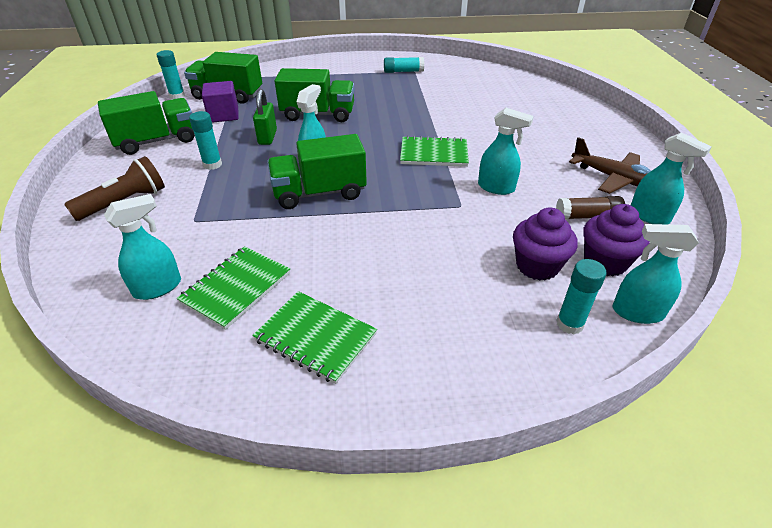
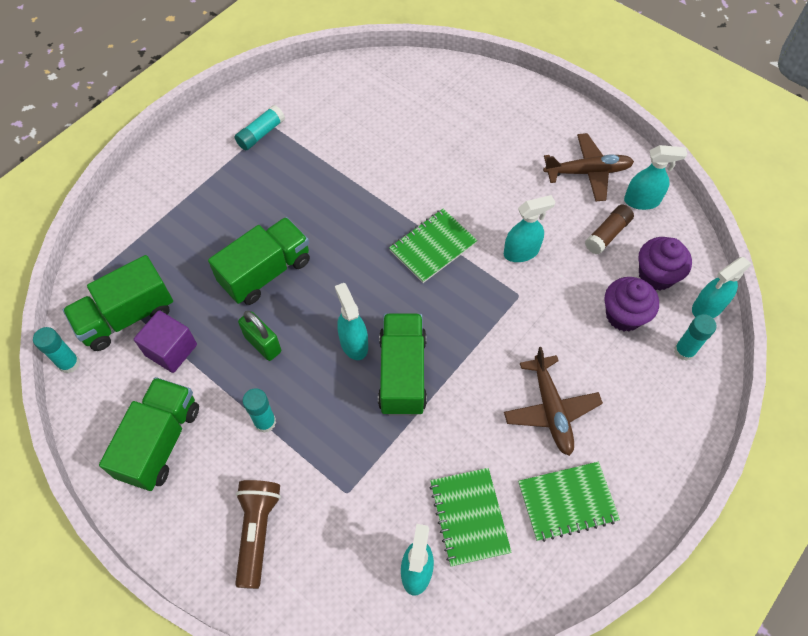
camera: 45 degrees left, 20 degrees up
(319, 193) = (402, 373): green truck -> green truck turned 150 degrees clockwise
(390, 276) = (551, 409): none -> brown plane

